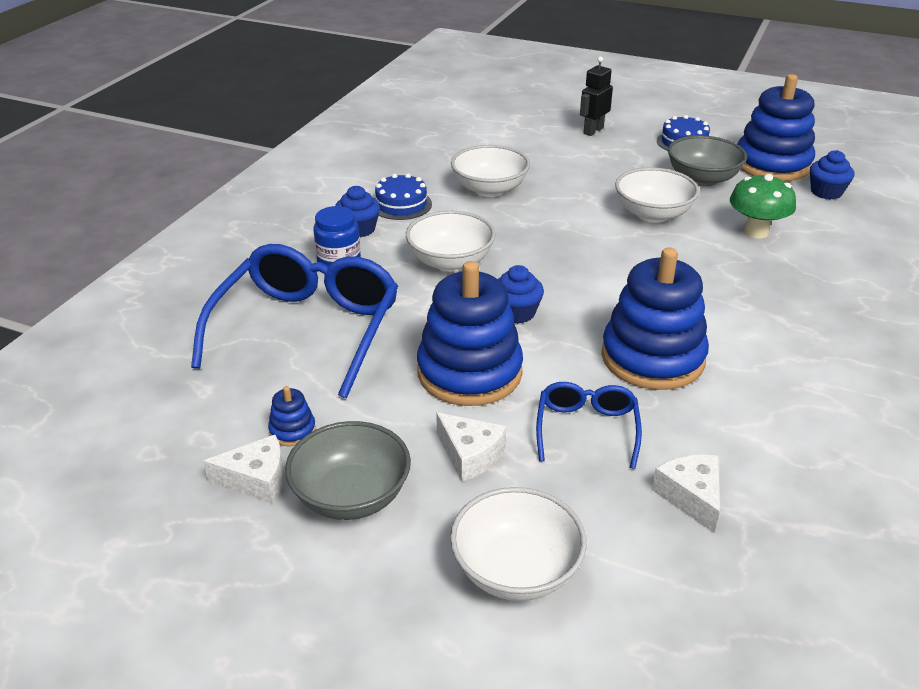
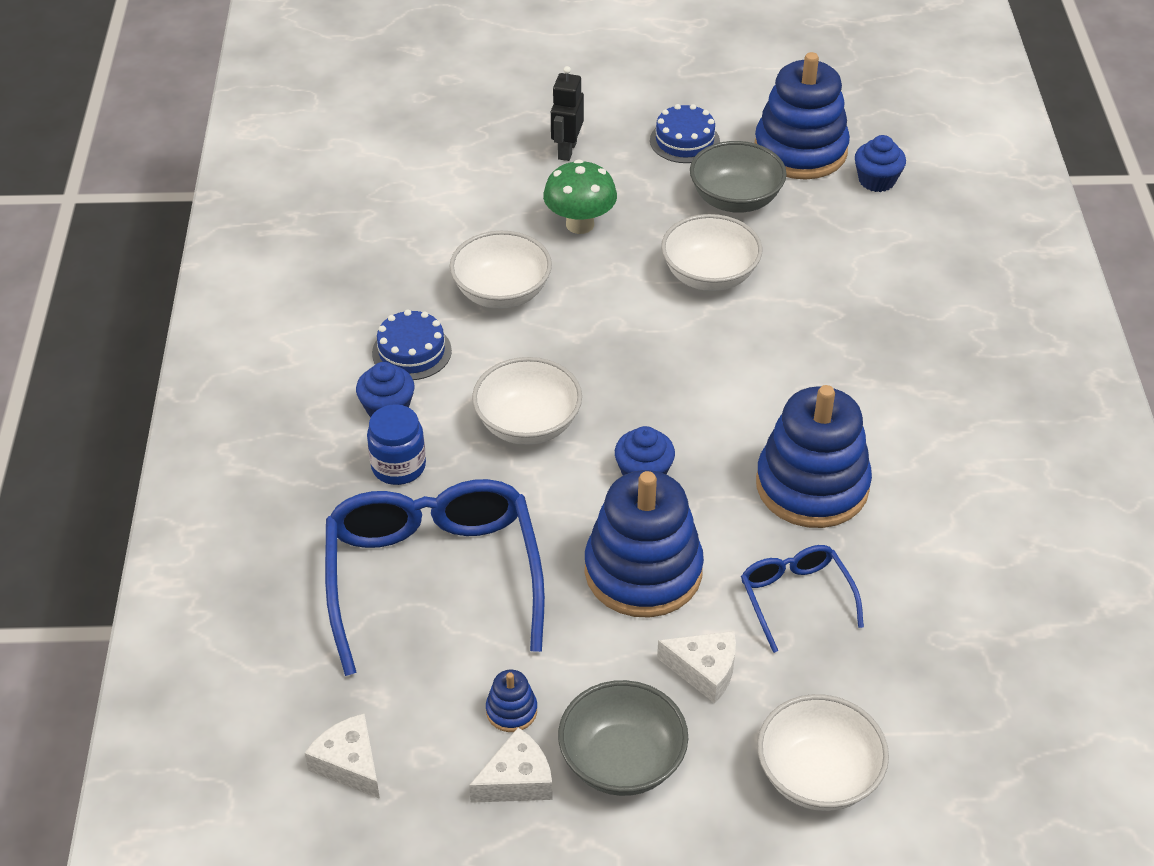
camera: 25 degrees left, 10 degrees up
(691, 496) = (925, 638): white cheese -> white cheese (349, 764)
(756, 232) = (831, 268): green mushroom -> green mushroom (580, 224)

